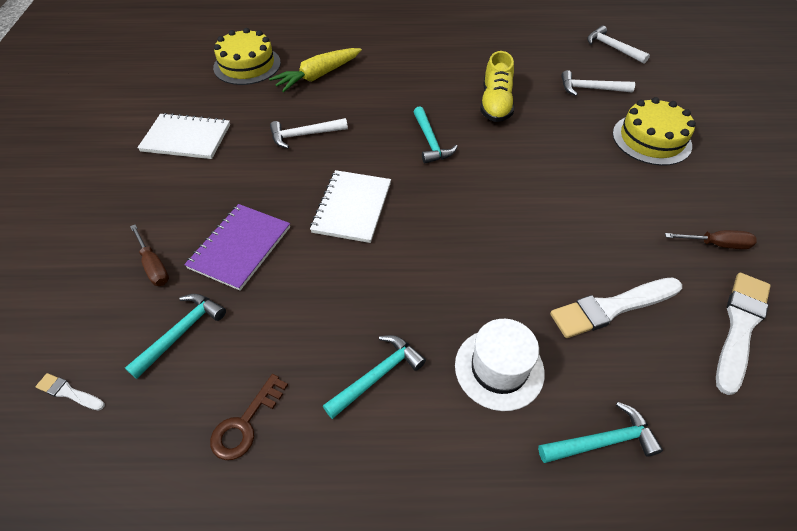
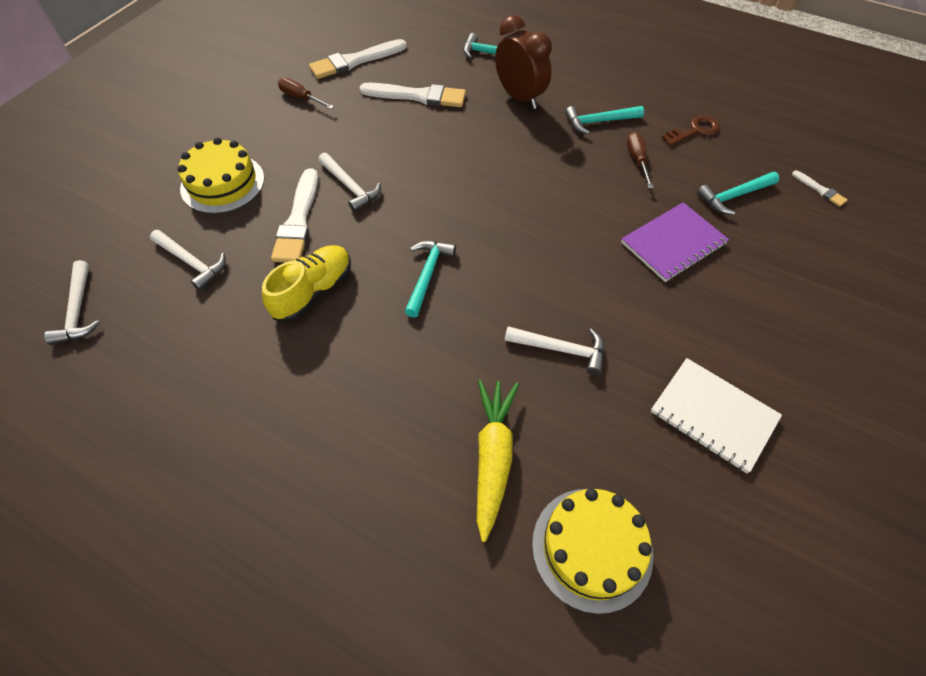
camera: 150 degrees left, 5 degrees up
(154, 266) = (757, 258): brown screwdriver -> brown screwdriver (637, 160)
(318, 76) = (493, 457): yellow carrot -> yellow carrot turned 75 degrees counterclockwise
(352, 207) = (553, 238): white notebook -> none
(499, 368) = (520, 97): white hat -> brown clock
(556, 178) = (350, 187): none -> white hammer
(561, 138) = (298, 220): none -> white brush

